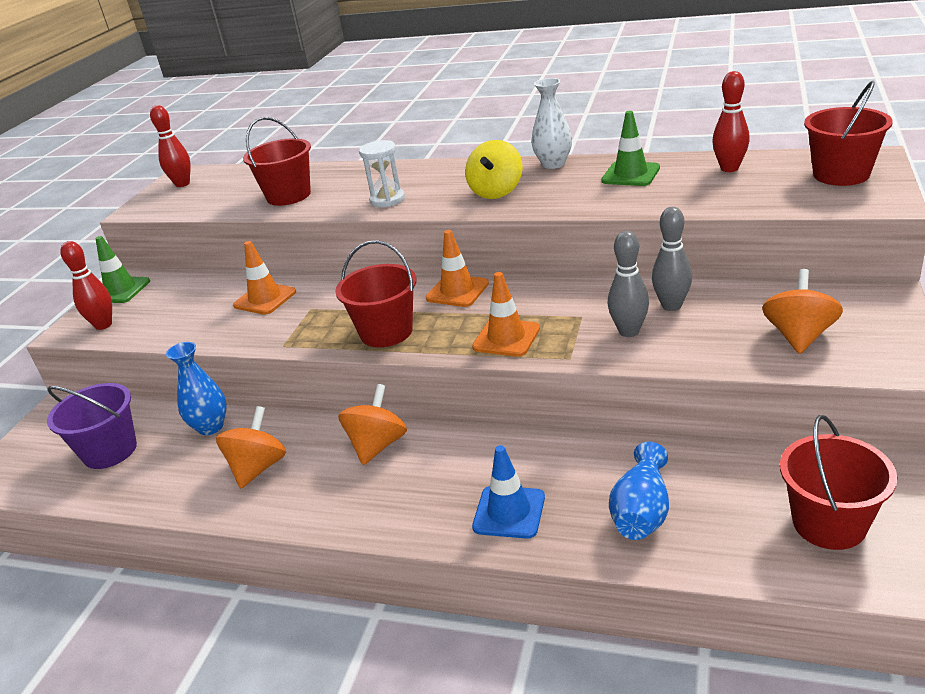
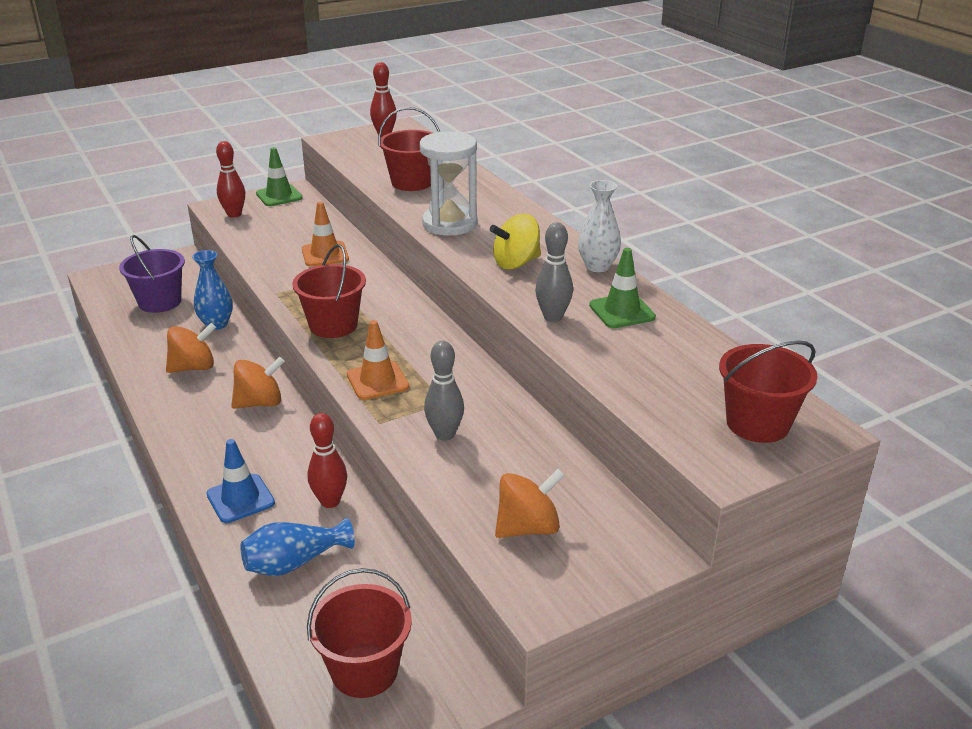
camera: 40 degrees right, 0 degrees up
(387, 200) = (449, 224): white hourglass -> white hourglass, size x1.62
(457, 291) = (419, 327): orange traffic cone -> none
(671, 306) = (506, 440): grey bowling pin -> grey bowling pin (553, 317)
(729, 168) = (695, 357): red bowling pin -> red bowling pin (330, 501)

